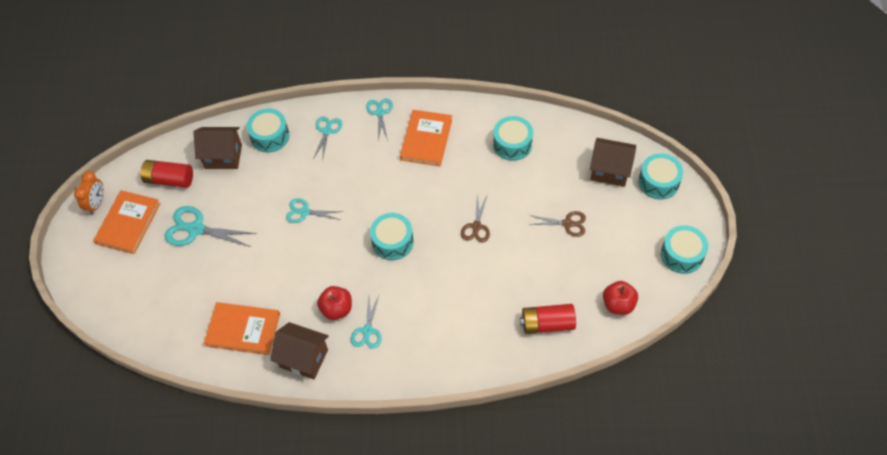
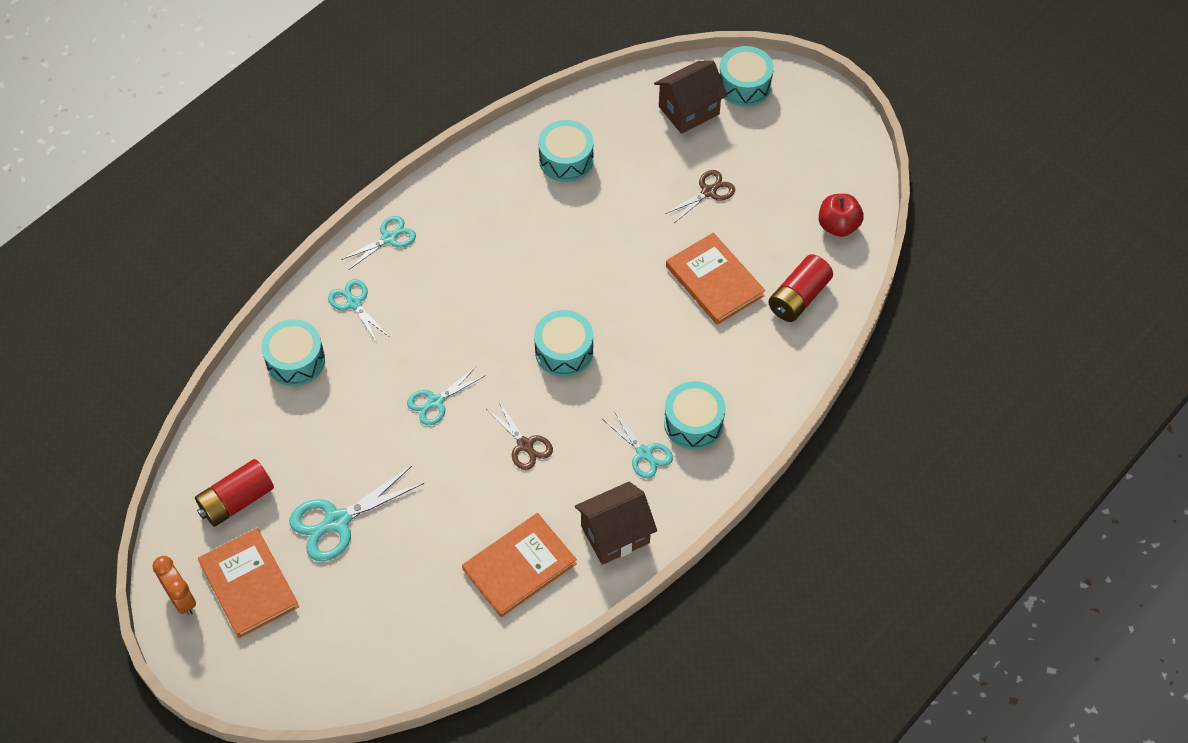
camera: 50 degrees left, 0 degrees up
(223, 156) = (268, 425): brown house -> none
(337, 309) = (589, 461): red apple -> none
(380, 113) = (389, 238): turquoise scissors -> turquoise scissors turned 105 degrees clockwise
(426, 139) = (473, 225): orange book -> orange book (714, 281)
(476, 226) = (627, 267): brown scissors -> brown scissors (525, 445)
(682, 255) = (840, 135): turquoise drum -> turquoise drum (693, 423)

